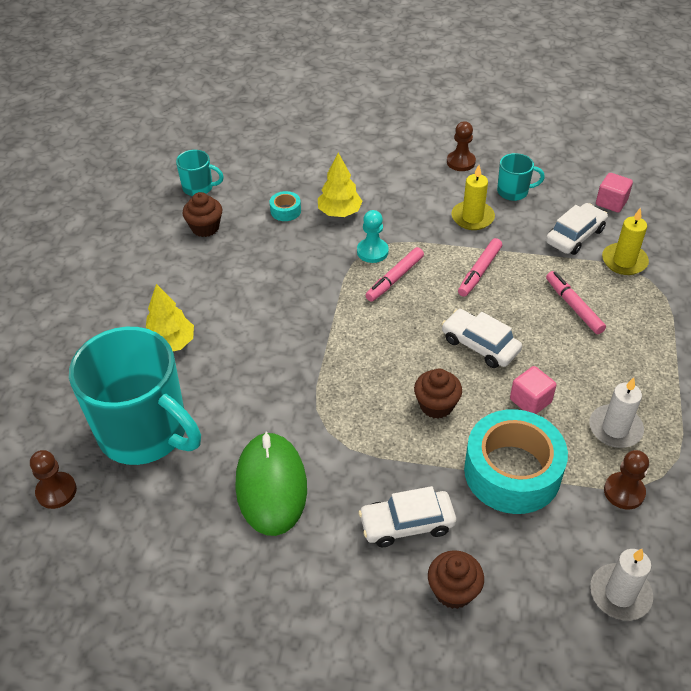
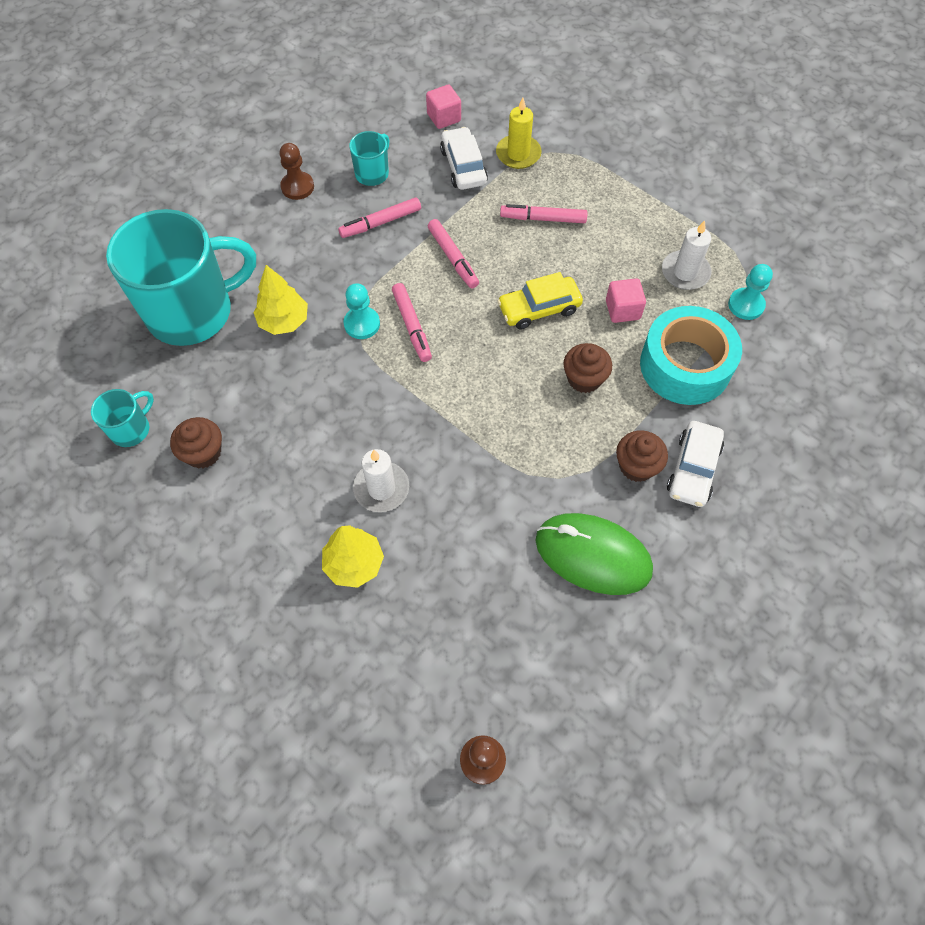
camera: 60 degrees left, 15 degrees up
(145, 432) = (459, 640): turquoise mug -> turquoise mug (193, 311)
(285, 211) = (241, 366): turquoise tape -> none
(453, 590) = (773, 471): brown cupcake -> brown cupcake (636, 466)
(472, 217) = (380, 222): yellow candle -> pink marker
(480, 345) = (539, 308): white car -> yellow car
(620, 594) = (830, 364): white candle -> white candle (381, 488)
(624, 492) = (746, 305): brown pawn -> turquoise pawn

